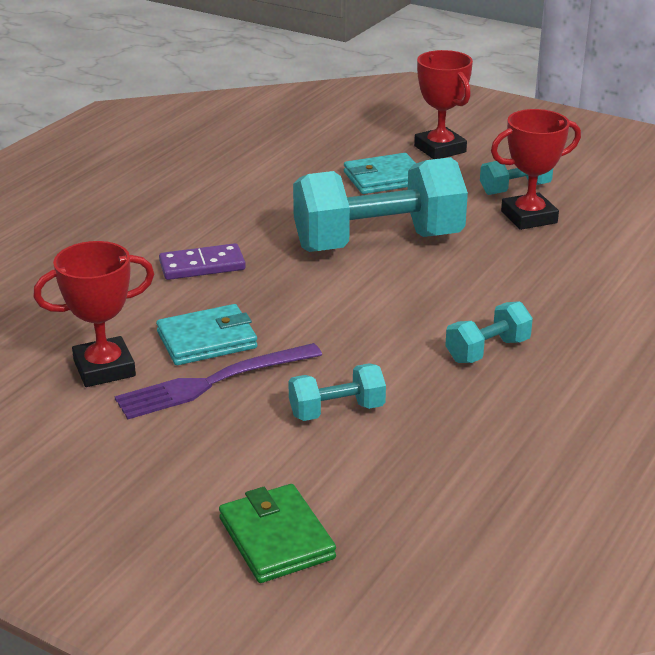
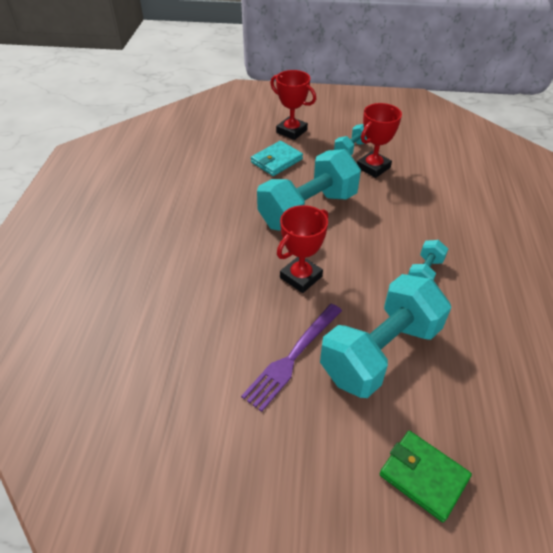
camera: 25 degrees left, 15 degrees up
(104, 368) = (216, 372): red trophy -> red trophy (301, 277)
(202, 265) = (218, 261): purple domino -> none
(207, 340) = (264, 322): turquoise wallet -> none
(336, 411) = (380, 352): turquoise dumbbell -> turquoise dumbbell, size x2.18

